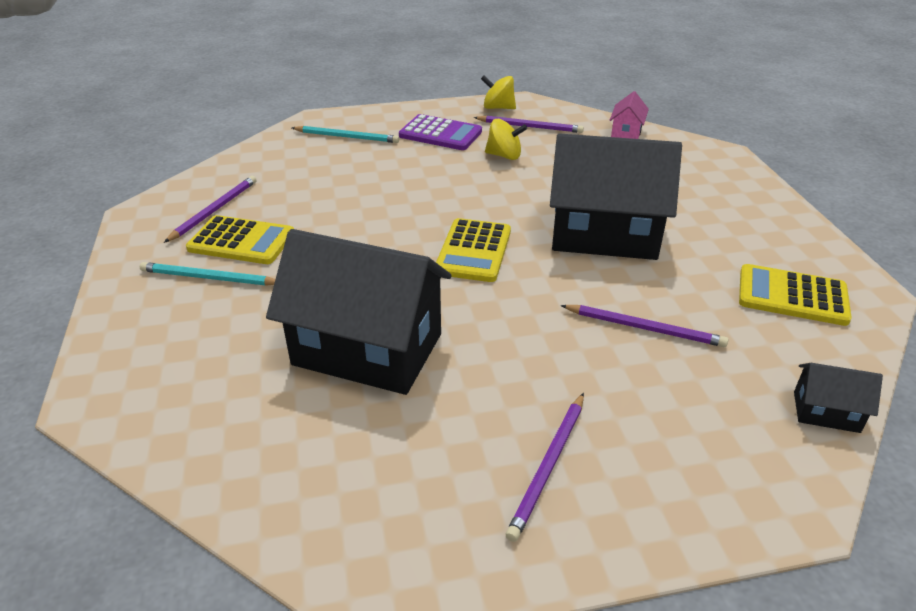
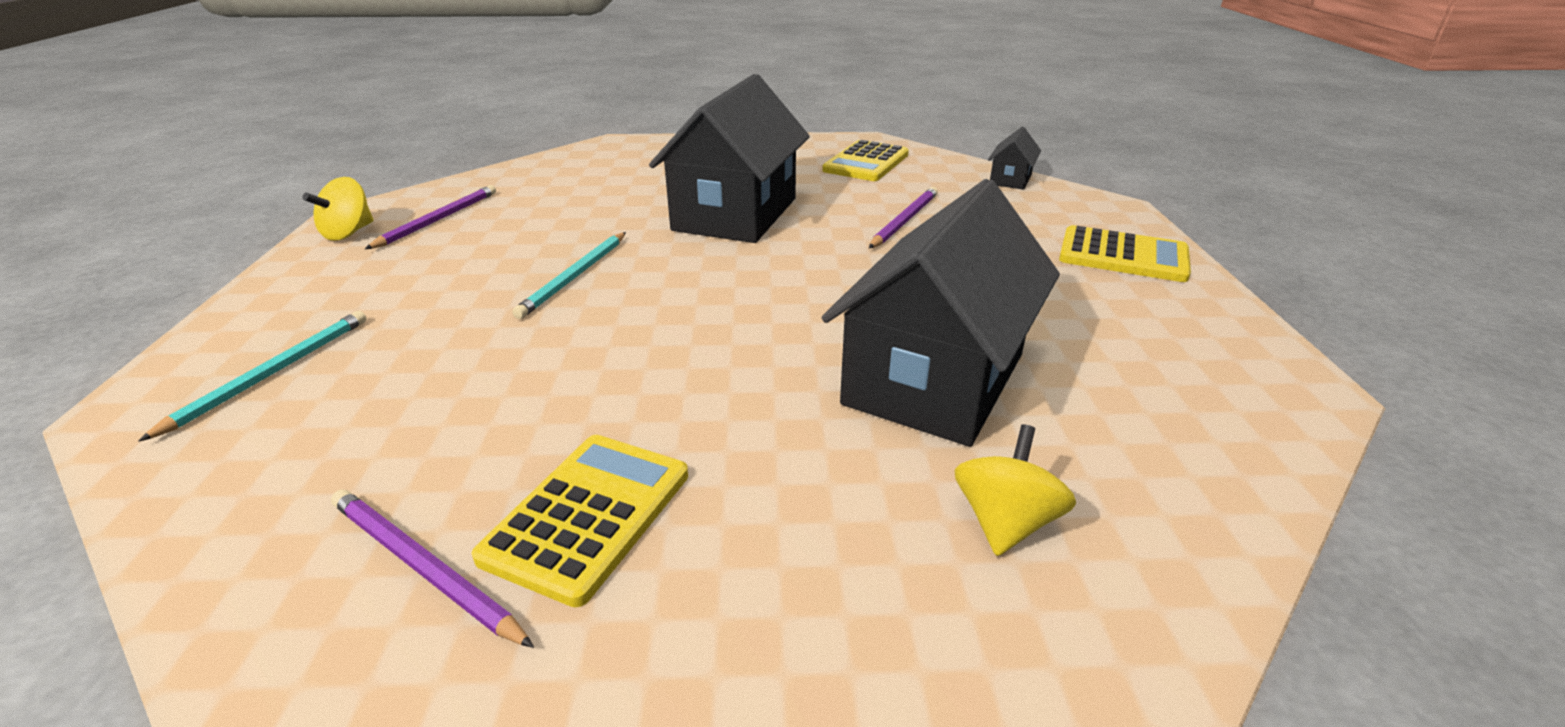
camera: 80 degrees left, 5 degrees down
(209, 278) = (705, 559): turquoise pencil -> turquoise pencil (575, 276)
(440, 134) = (378, 283): purple calculator -> none
(473, 251) = (734, 288): yellow calculator -> yellow calculator (1123, 256)
(504, 156) = (503, 244): yellow spinning top -> yellow spinning top (1005, 522)
(548, 466) = (1106, 287): purple pencil -> none
(626, 132) = (520, 173): pink house -> none

